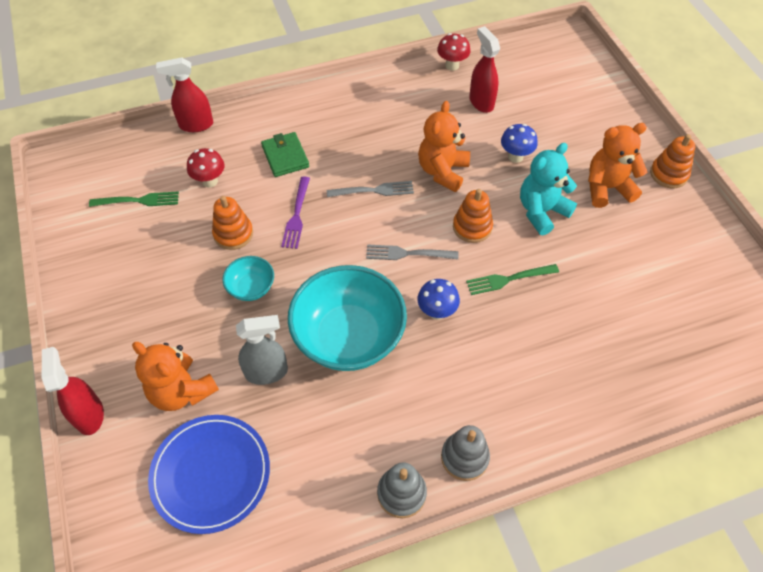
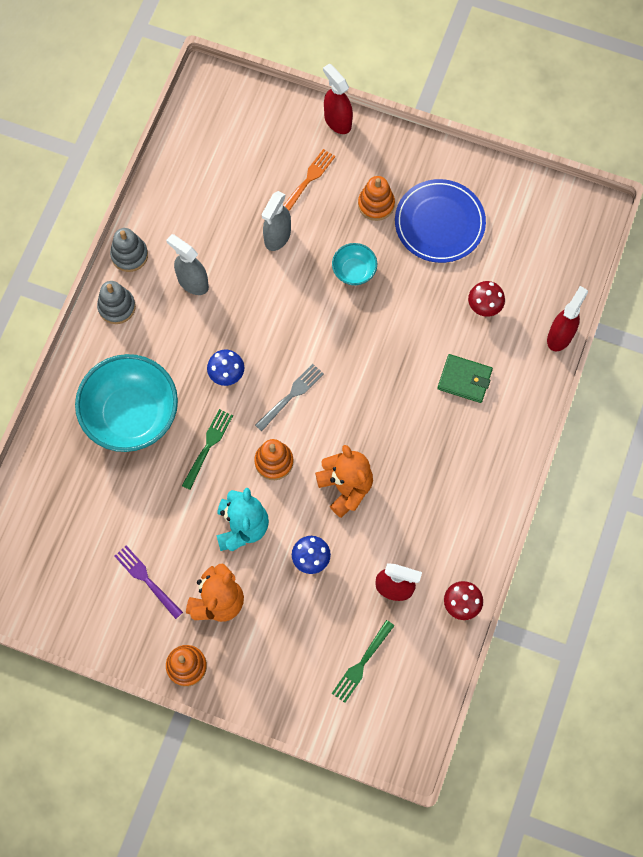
camera: 130 degrees right, 15 degrees up
(89, 415) = (337, 121): red spray bottle -> red spray bottle turned 150 degrees counterclockwise
(139, 200) = (505, 246): green fork -> green fork (361, 664)
(182, 391) = (308, 180): orange teddy bear -> orange fork
(211, 474) = (236, 163): blue plate -> blue plate (439, 223)
(233, 234) = (414, 290): orange stacking toy -> orange stacking toy (376, 204)
(296, 215) = (394, 345): purple fork -> purple fork (146, 579)
(349, 337) = (258, 304): turquoise bowl -> turquoise bowl (131, 414)
(374, 190) = (371, 419): grey fork -> none
(377, 409) = (192, 282): none -> grey spray bottle

